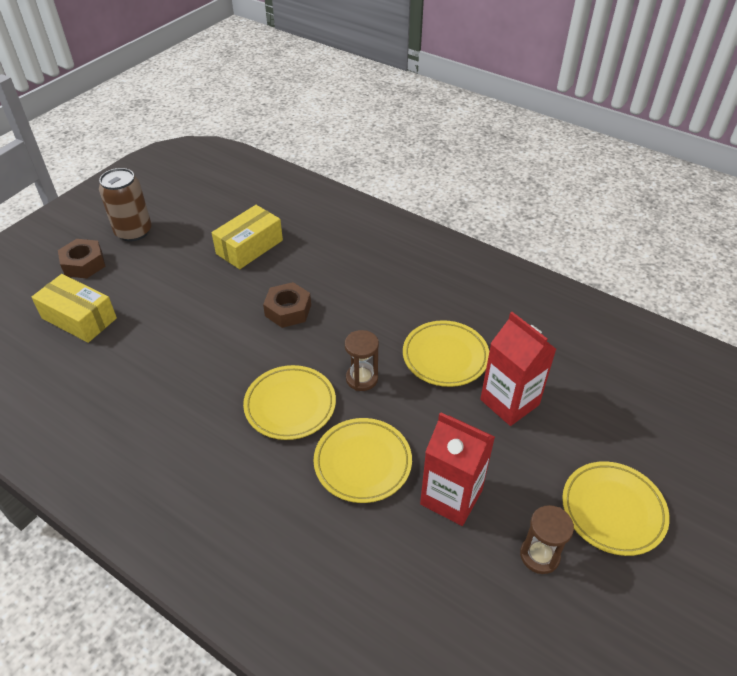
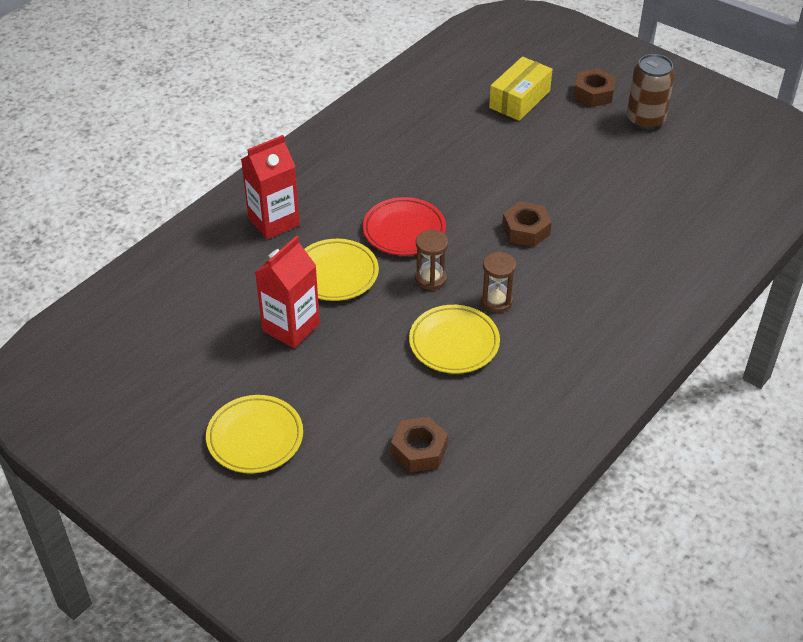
camera: 95 degrees right, 0 degrees up
(249, 247) = (624, 202): yellow box -> none
(290, 405) = (404, 230): yellow plate -> red plate
(509, 402) = (389, 385): red carton -> red carton (274, 221)
(539, 555) = (225, 376): brown hourglass -> brown hourglass (496, 301)
(578, 375) = (419, 450): none -> brown nut

